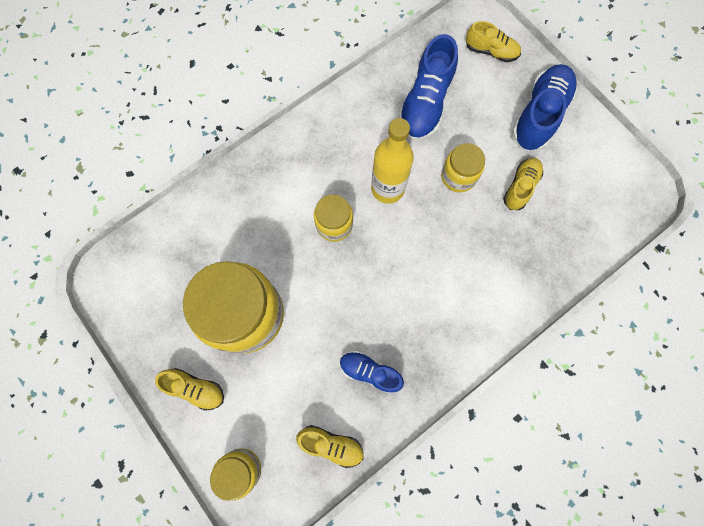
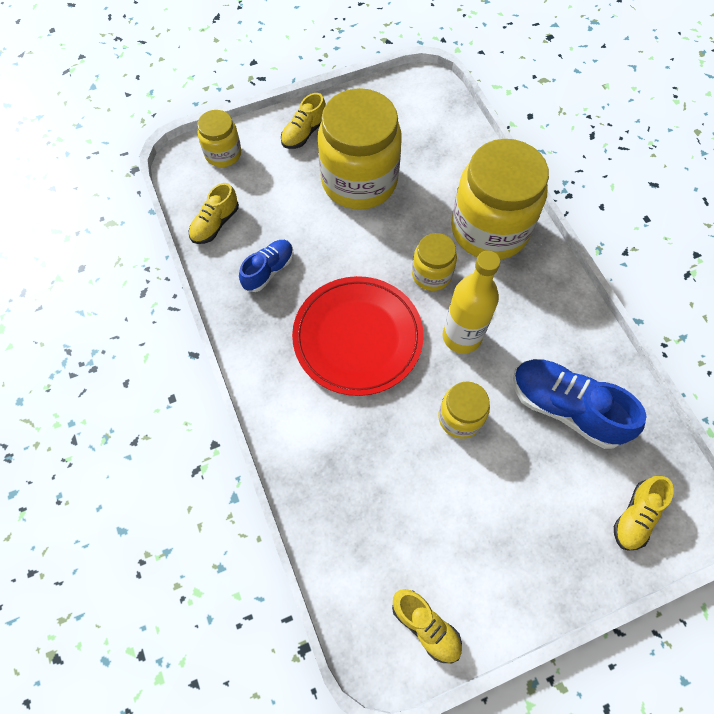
camera: 105 degrees right, 10 degrees down
(274, 185) = (489, 229): none -> yellow jar
(414, 272) = (357, 337): none -> red plate
(520, 187) = (429, 488): yellow shoe -> yellow shoe (425, 626)
(539, 115) = (526, 549): blue shoe -> none

